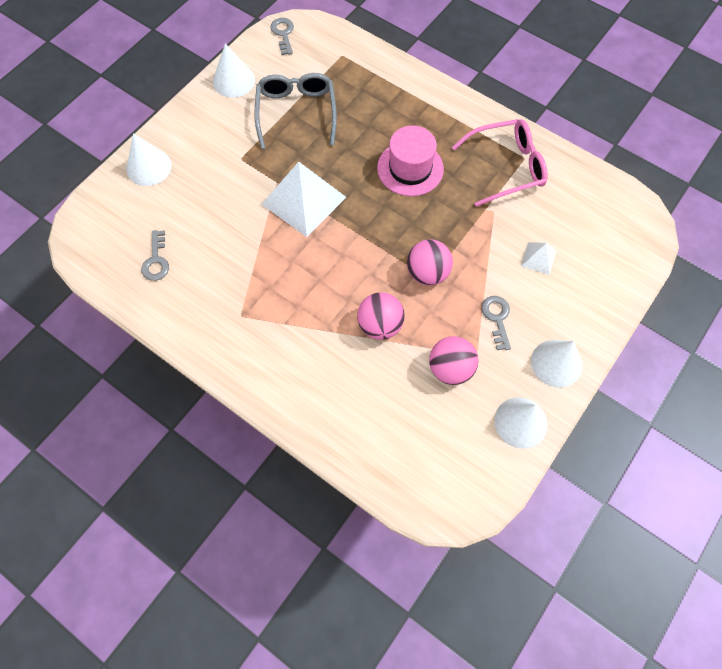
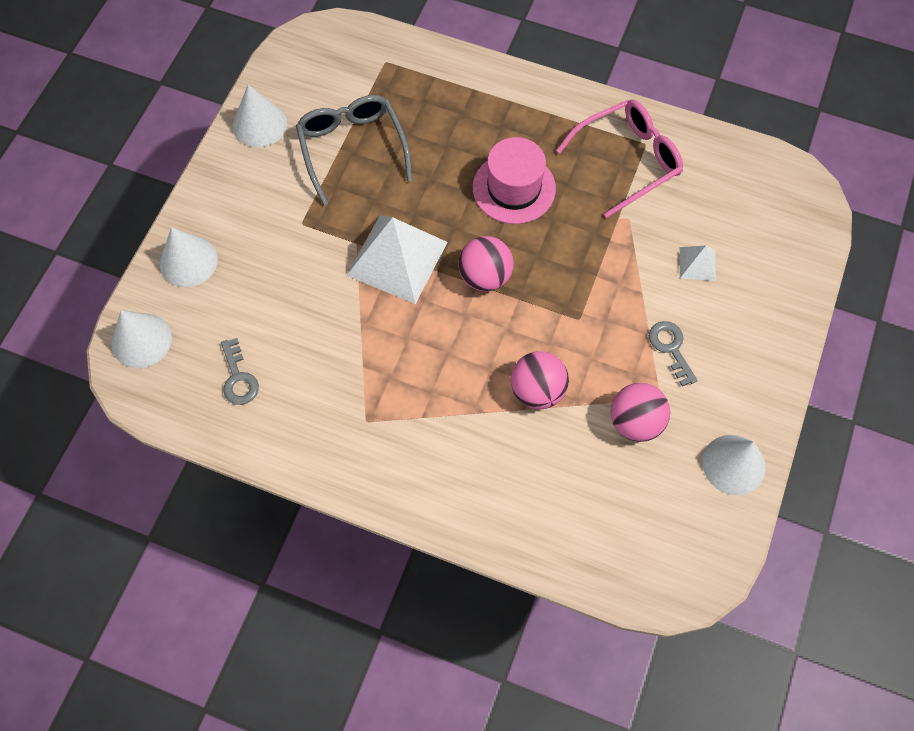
camera: 15 degrees left, 0 degrees up
(283, 34) = (302, 49): grey key -> none
(427, 273) = (574, 313): pink ball -> pink ball (485, 276)
(556, 363) = (754, 384): white cone -> white cone (141, 340)

